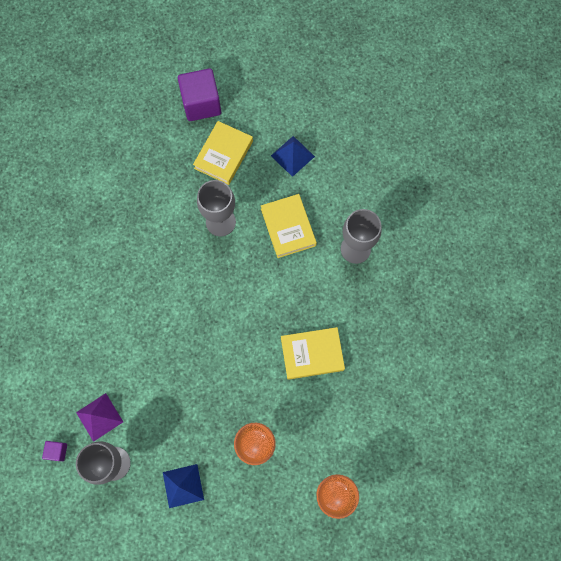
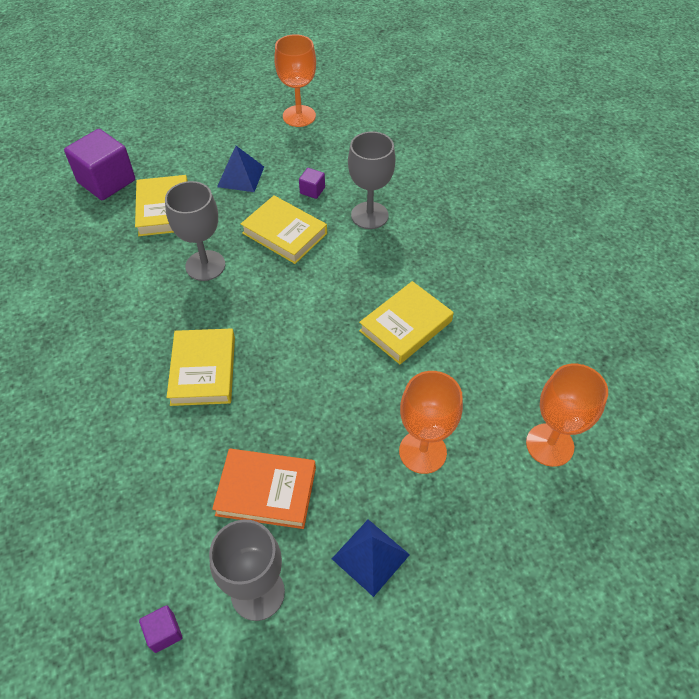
camera: 35 degrees left, 20 degrees down
(99, 417) = (197, 549): purple pyramid -> none
(155, 408) = (266, 491): none -> orange book
(170, 303) = (203, 370): none -> yellow book
(332, 200) = (312, 190): none -> purple cube
(373, 120) = (299, 116): none -> orange goblet

